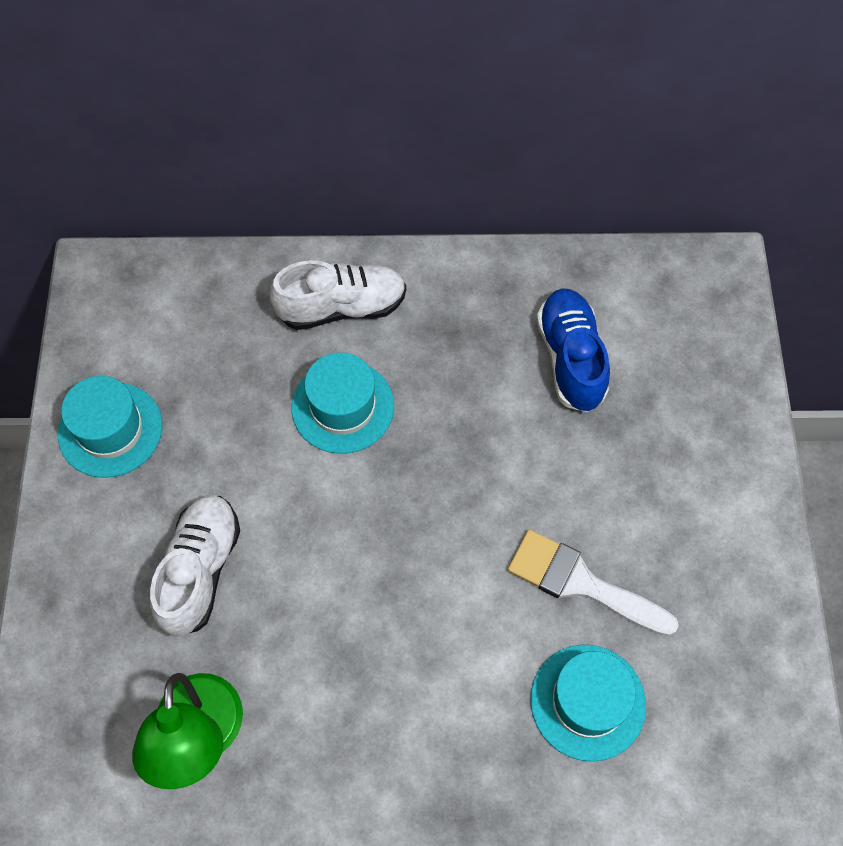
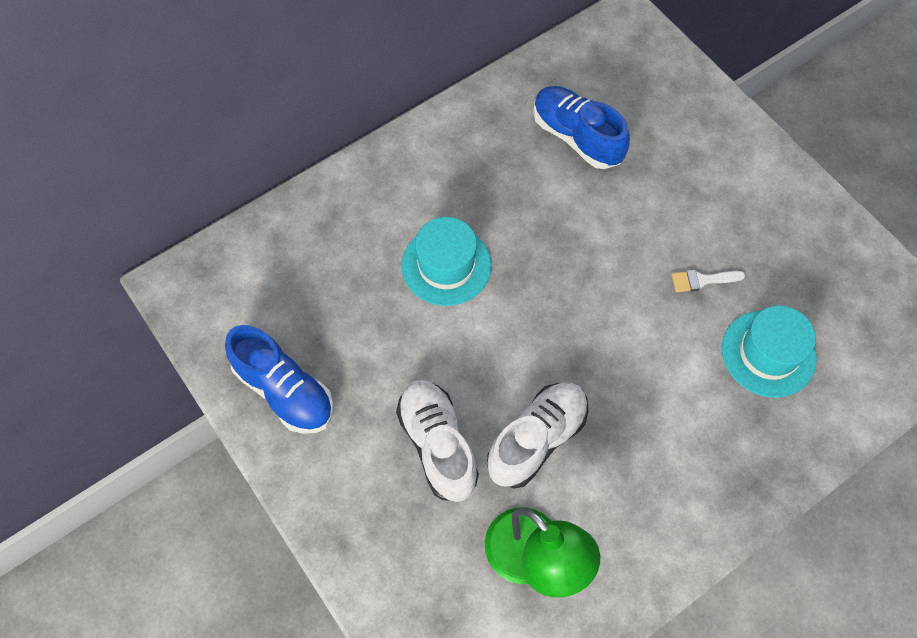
camera: 35 degrees left, 0 degrees up
(110, 430) = (284, 391): turquoise hat -> blue shoe
(342, 307) = (388, 197): white shoe -> white shoe (536, 440)
(580, 583) = (702, 280): white brush -> white brush, size x0.51

